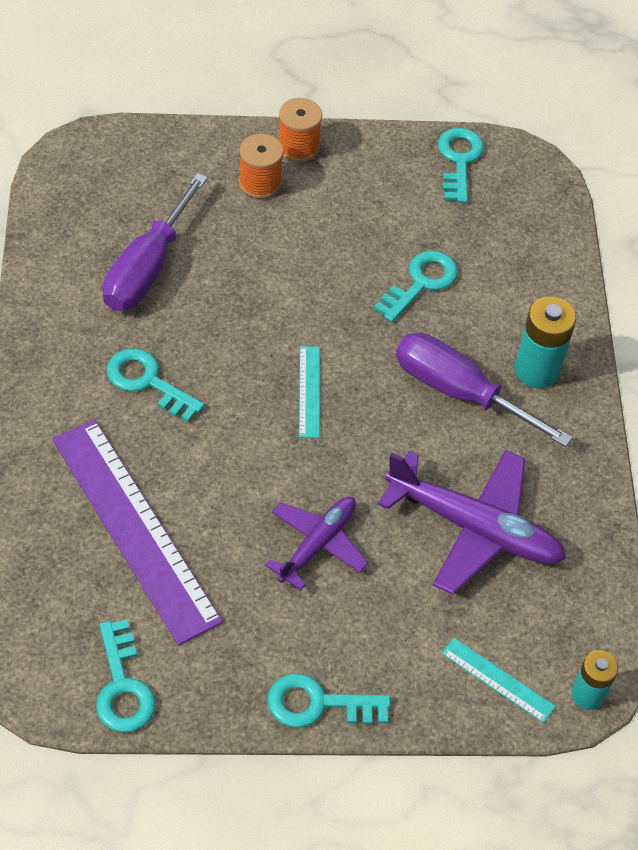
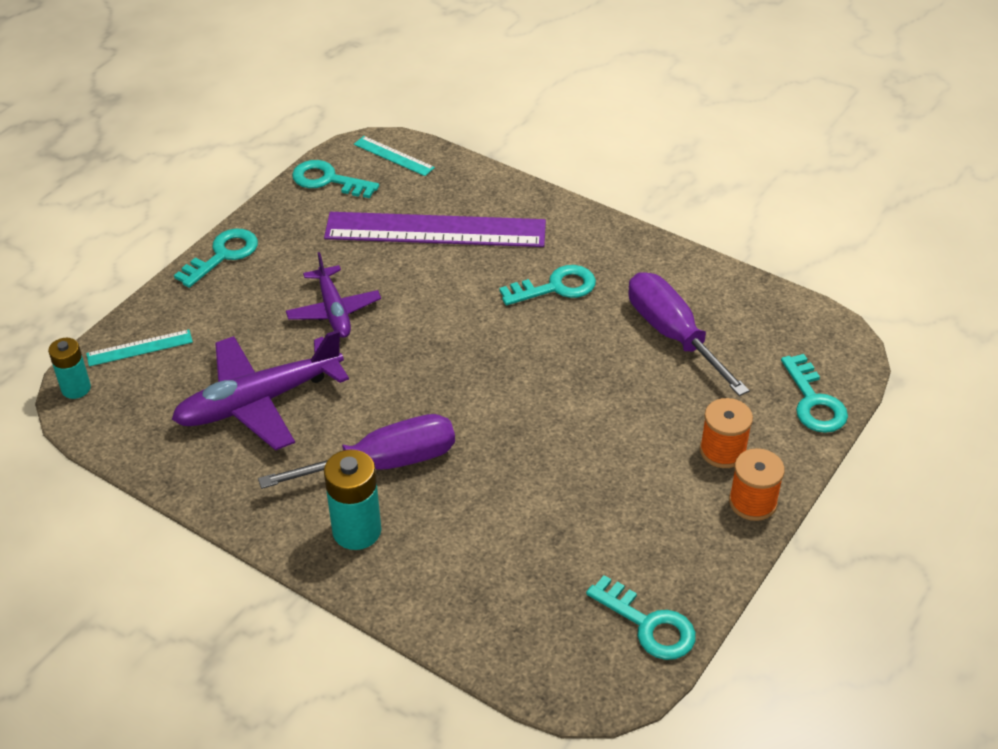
camera: 130 degrees right, 10 degrees down
(309, 391) = (467, 371): turquoise ruler -> turquoise ruler (393, 156)
(421, 282) = (518, 504): turquoise key -> turquoise key (814, 402)

